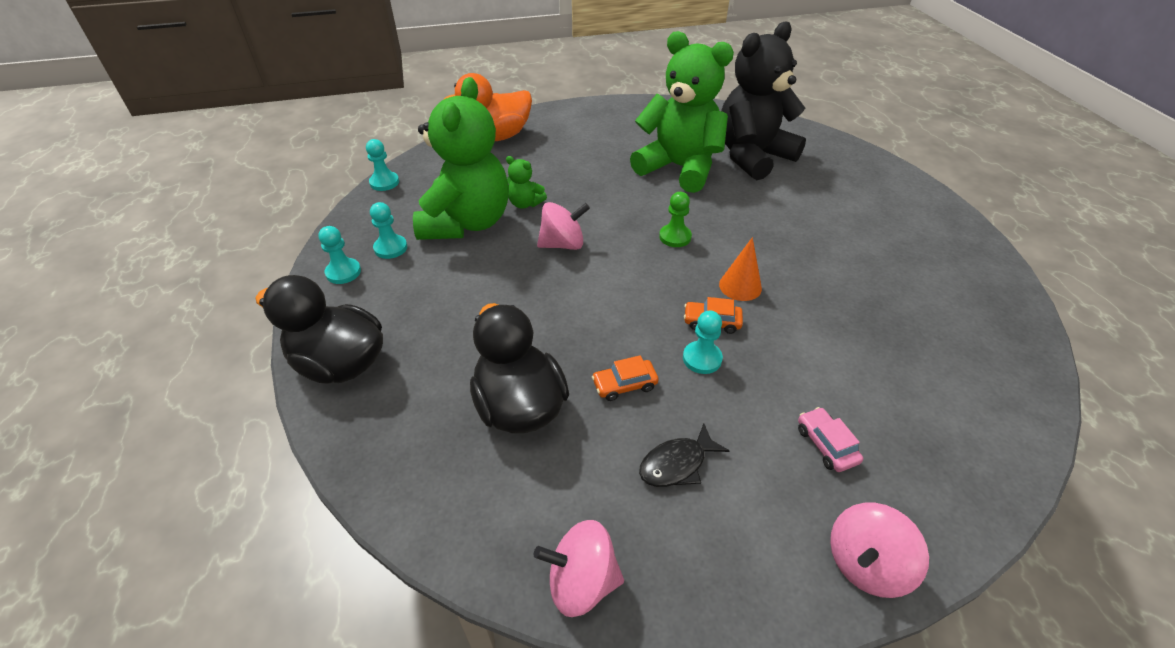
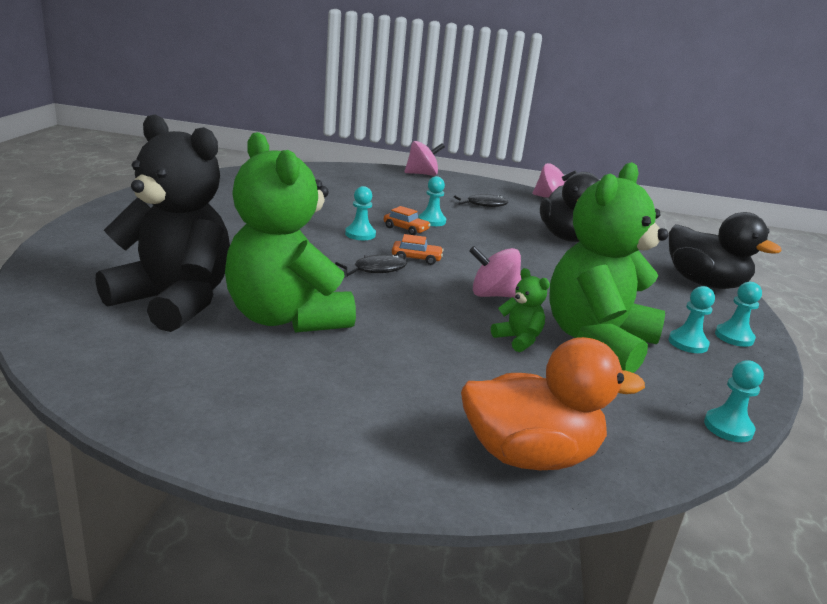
camera: 160 degrees left, 20 degrees down
(624, 385) = (493, 227): orange car -> orange car (416, 258)
(675, 237) = (375, 269): green pawn -> black fish
(740, 286) = (360, 234): orange cone -> turquoise pawn
(752, 156) = (174, 301): black teddy bear -> black teddy bear turned 135 degrees counterclockwise
(826, 445) = (397, 189): pink car -> none

